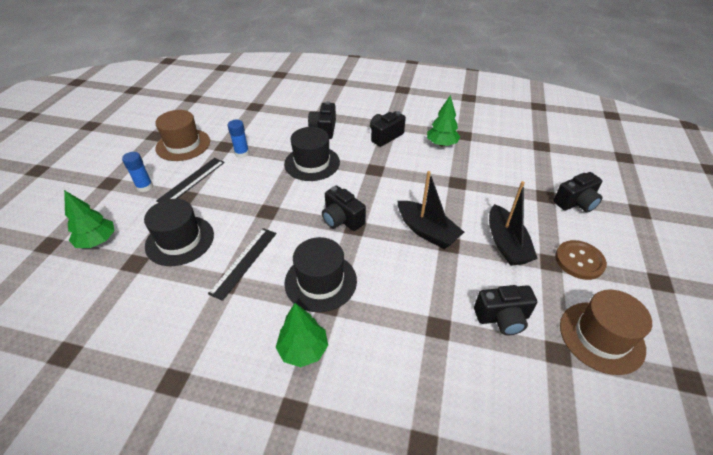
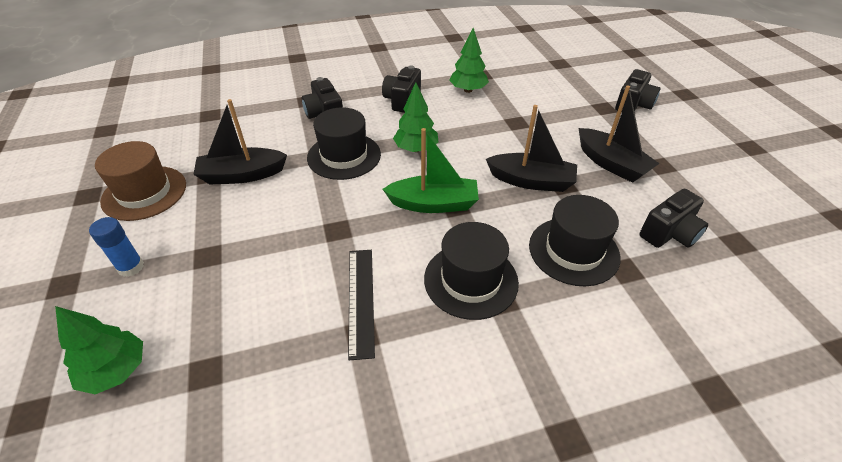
camera: 30 degrees left, 0 degrees up
(180, 240) = (249, 313): black hat -> black hat (573, 251)
(191, 181) = (199, 233): black ruler -> none
(242, 153) = (242, 175): blue glue stick -> black boat
(303, 349) = (519, 363): green tree -> green tree (416, 149)
(342, 219) = (434, 204): black camera -> green boat
(579, 261) = (681, 154): brown button -> none
(601, 337) = (754, 212): brown hat -> none

